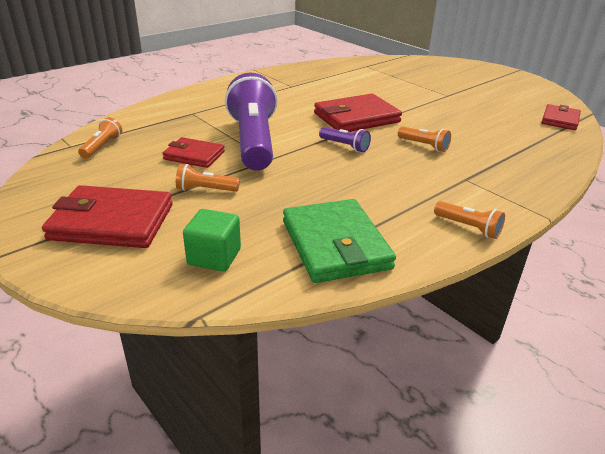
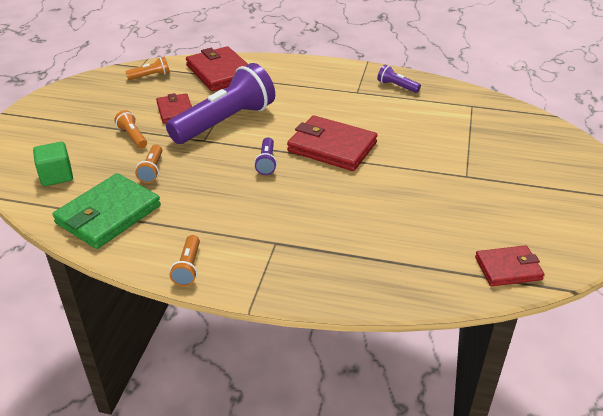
camera: 55 degrees right, 5 degrees up
(112, 222) = (65, 126): red wallet -> red wallet (220, 72)
(306, 74) = (397, 86): none -> purple flashlight
(424, 145) = (318, 200): orange flashlight -> orange flashlight (152, 170)

